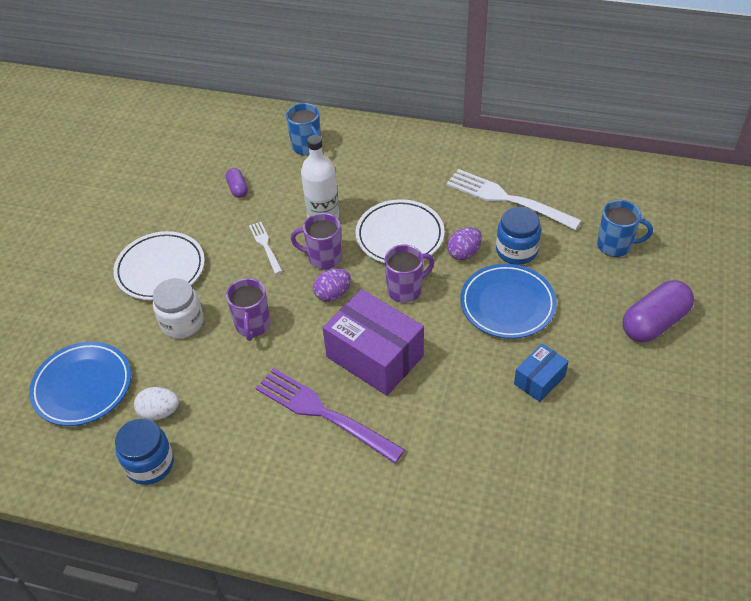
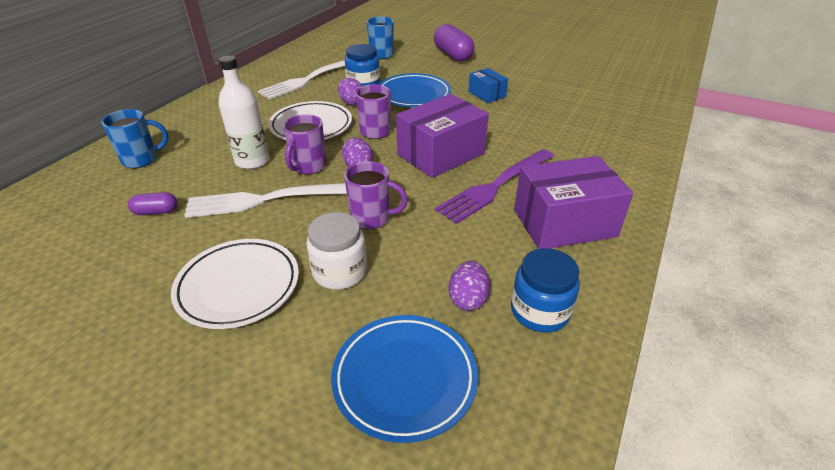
camera: 80 degrees left, 10 degrees down
(159, 412) = (468, 299): white egg -> purple egg
(265, 246) = (264, 200): white fork -> white fork, size x1.96
(272, 479) = (564, 223): none -> purple box

